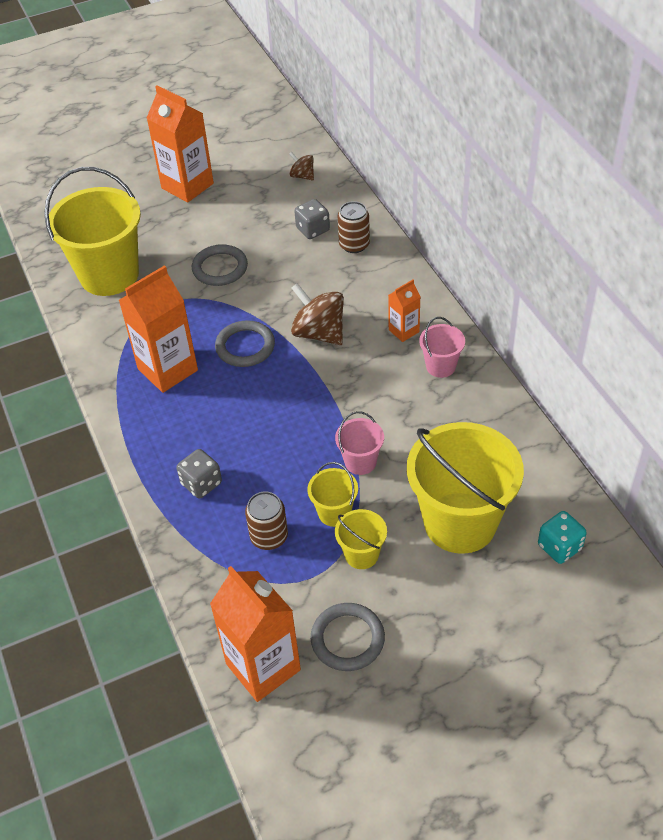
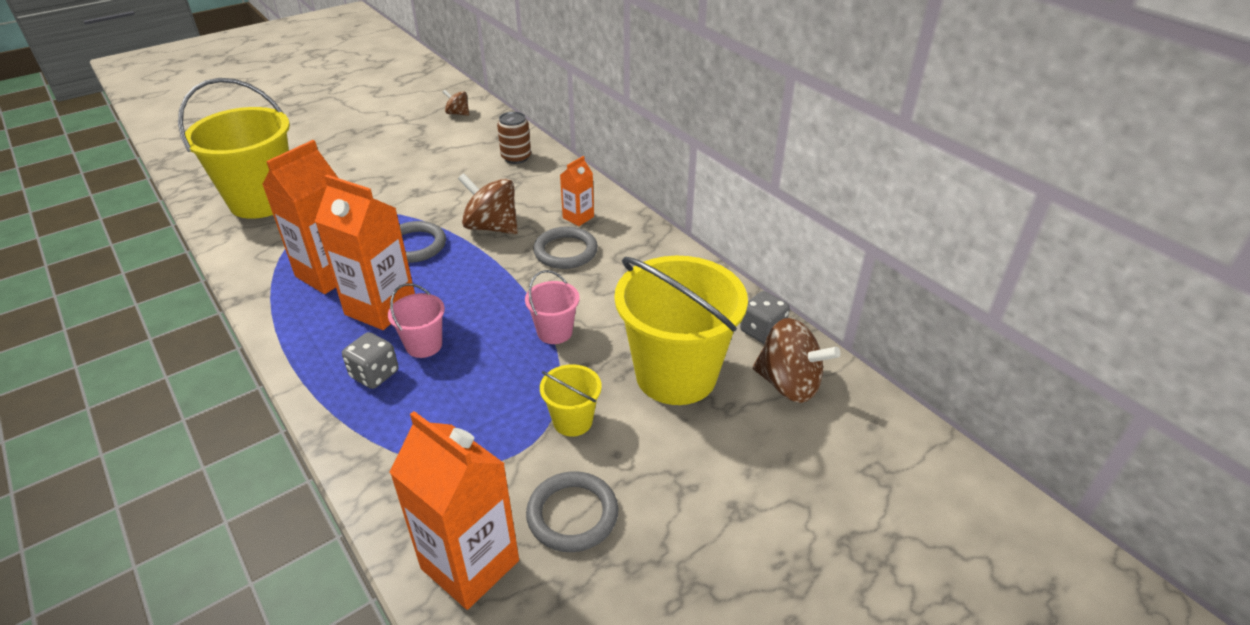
camera: 15 degrees left, 10 degrees down
(187, 186) = (344, 128): orange carton -> orange carton (381, 308)
(220, 268) = (382, 186): grey ring -> grey ring (565, 251)
(269, 537) = (460, 417): brown can -> none
(313, 230) = (473, 150): grey dice -> grey dice (762, 331)
(334, 512) = (534, 383): yellow bucket -> none
(440, 366) = (621, 241): pink bucket -> pink bucket (424, 345)
(559, 547) = (788, 384): turquoise dice -> brown spinning top

